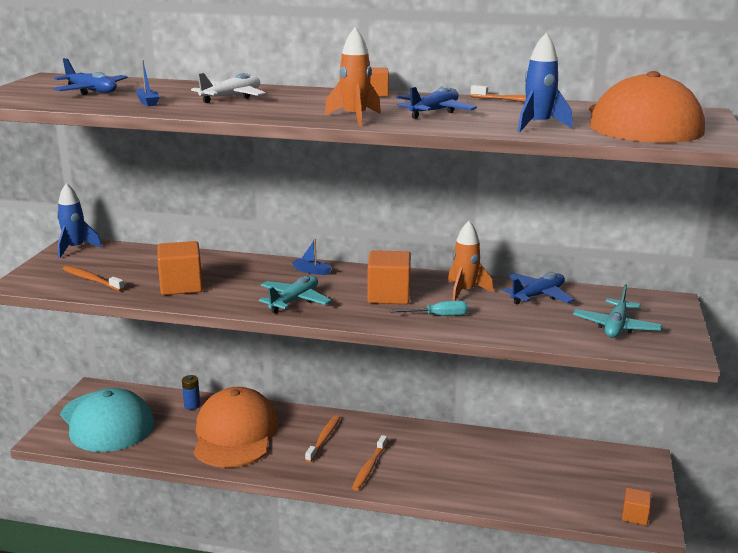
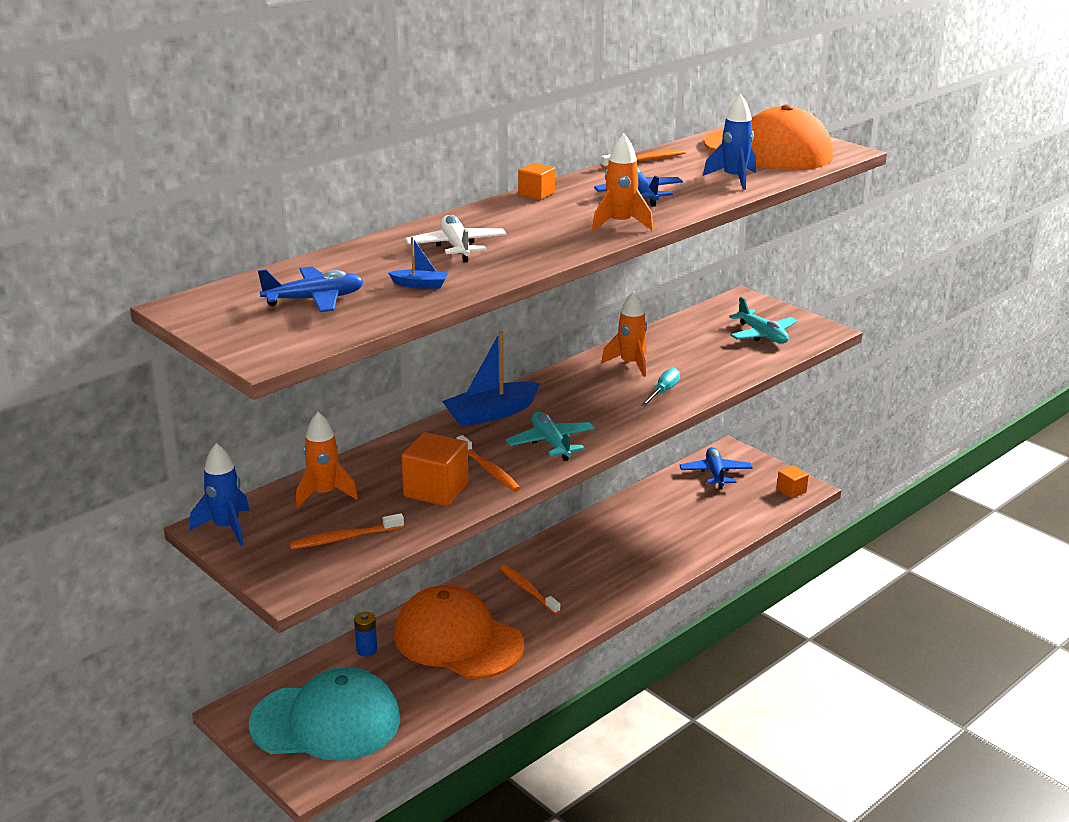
camera: 55 degrees left, 5 degrees up
(141, 259) = (324, 494): none -> orange rocket
(311, 271) = (491, 414): blue boat -> blue boat, size x2.11
(369, 467) = (602, 583): orange toothbrush -> orange toothbrush (489, 470)
(388, 295) = (595, 397): orange cube -> none
(538, 295) = (674, 339): blue plane -> blue plane (715, 473)

